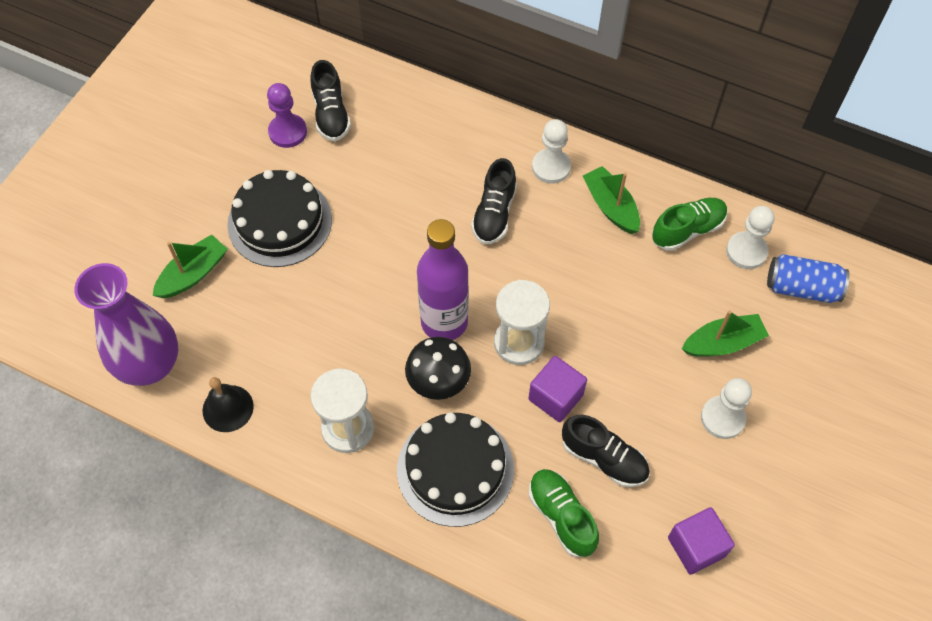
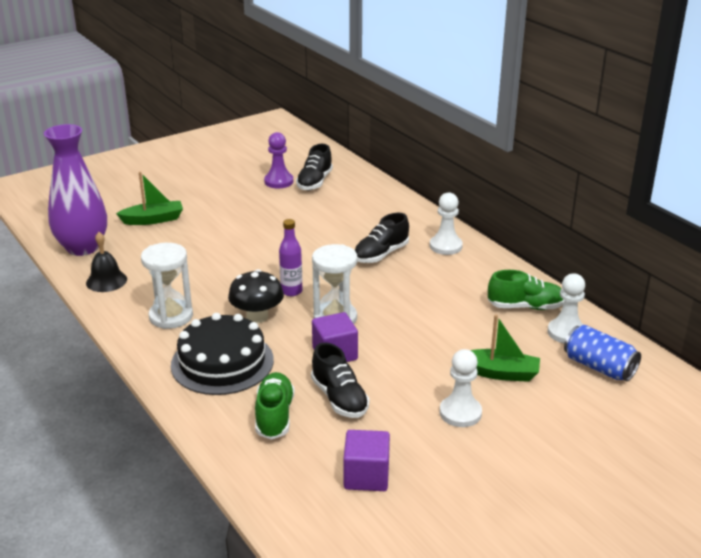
camera: 30 degrees right, 30 degrees down
(280, 222) = (231, 215): black cake -> none
(444, 322) = (291, 291): purple bottle -> purple bottle, size x0.55
(611, 206) = (473, 277): green boat -> none

